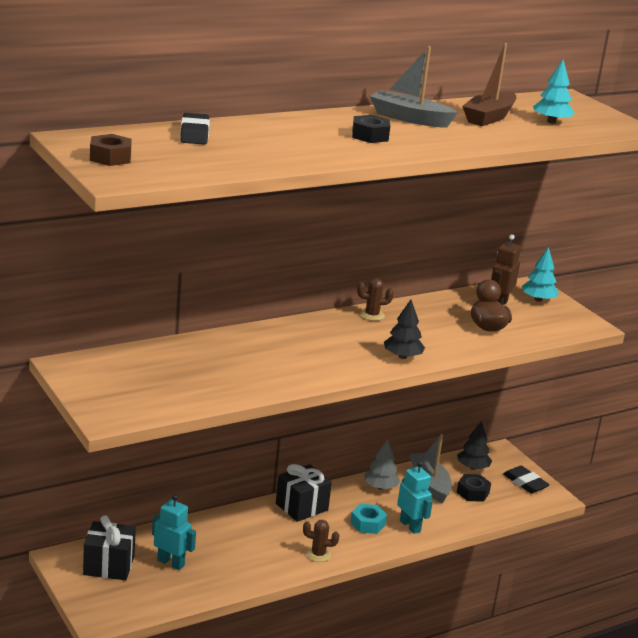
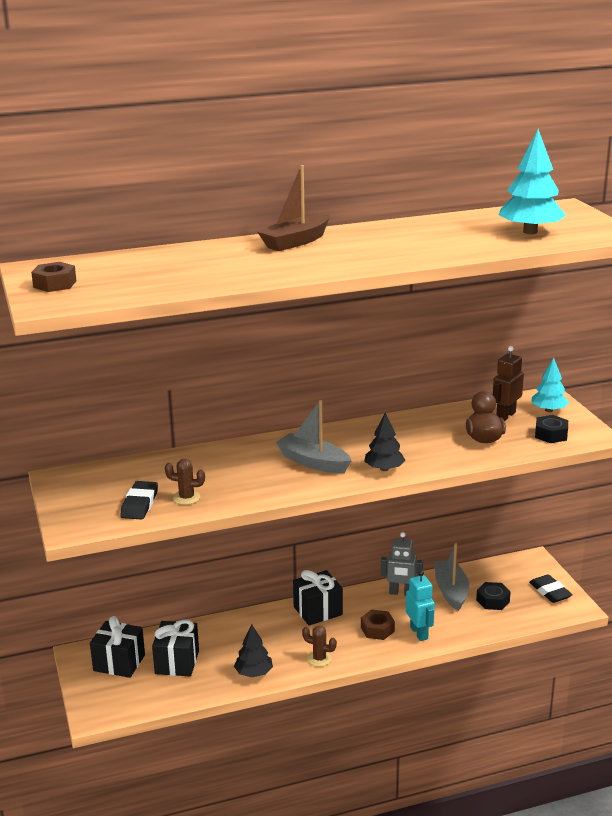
camera: 15 degrees right, 0 degrees up
(171, 563) = (177, 662): turquoise robot -> black gift
(194, 134) = (152, 258): black eraser -> black eraser (139, 504)
(367, 524) = (377, 629): turquoise nut -> brown nut
(370, 136) = (327, 253): black nut -> black nut (551, 435)
(372, 315) = (370, 428): brown cactus -> brown cactus (186, 498)
(380, 487) = (401, 593): grey tree -> grey robot
(409, 118) = (380, 235): grey boat -> grey boat (313, 462)
(472, 467) = (500, 575): black tree -> black tree (253, 673)
(489, 117) = (465, 230): brown boat -> brown boat (296, 242)
(551, 122) = (530, 232): turquoise tree -> turquoise tree, size x1.57

